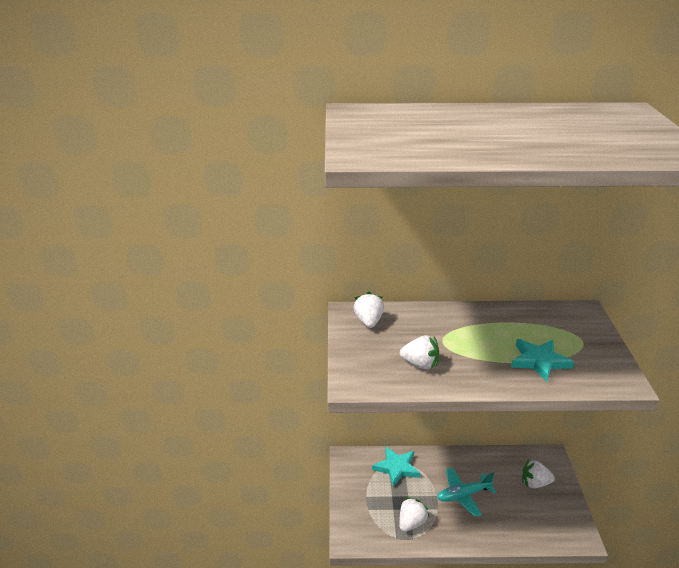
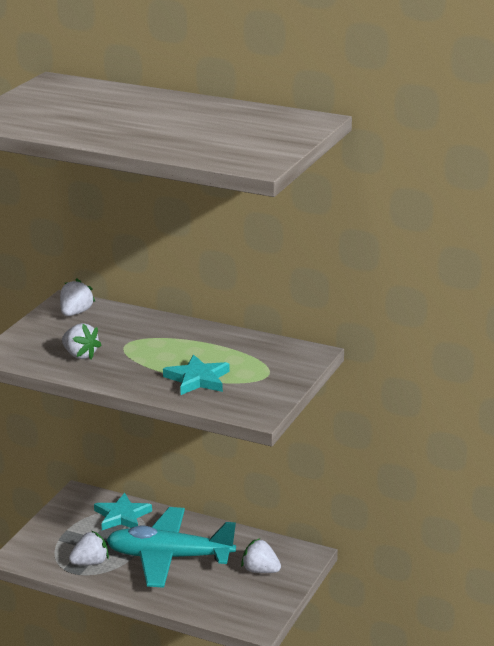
camera: 25 degrees right, 5 degrees down
(463, 495) = (169, 557): turquoise plane -> turquoise plane, size x1.76

